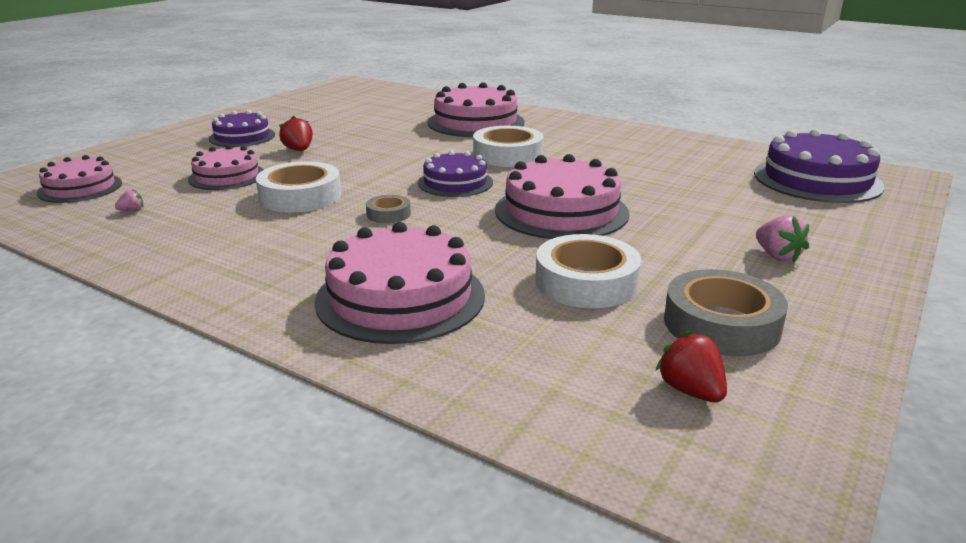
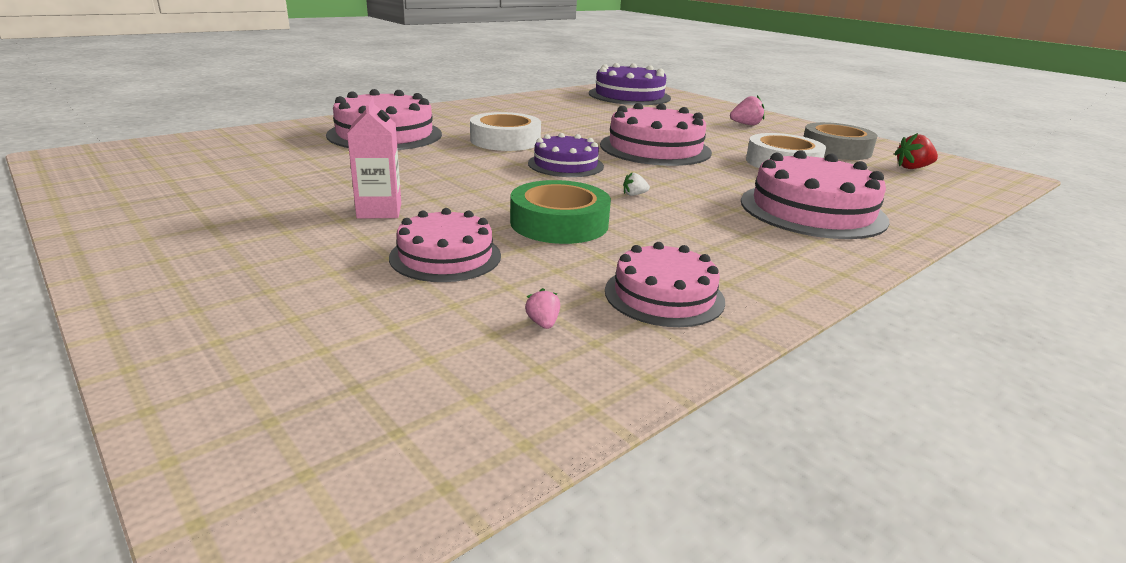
camera: 75 degrees left, 0 degrees up
(80, 188) = (385, 376): pink cake -> pink cake (664, 295)
(242, 137) = (256, 238): purple cake -> none
(299, 150) = (379, 211): red strawberry -> pink carton
(300, 196) = (559, 223): white tape -> green tape
(388, 214) = (634, 194): grey tape -> white strawberry

